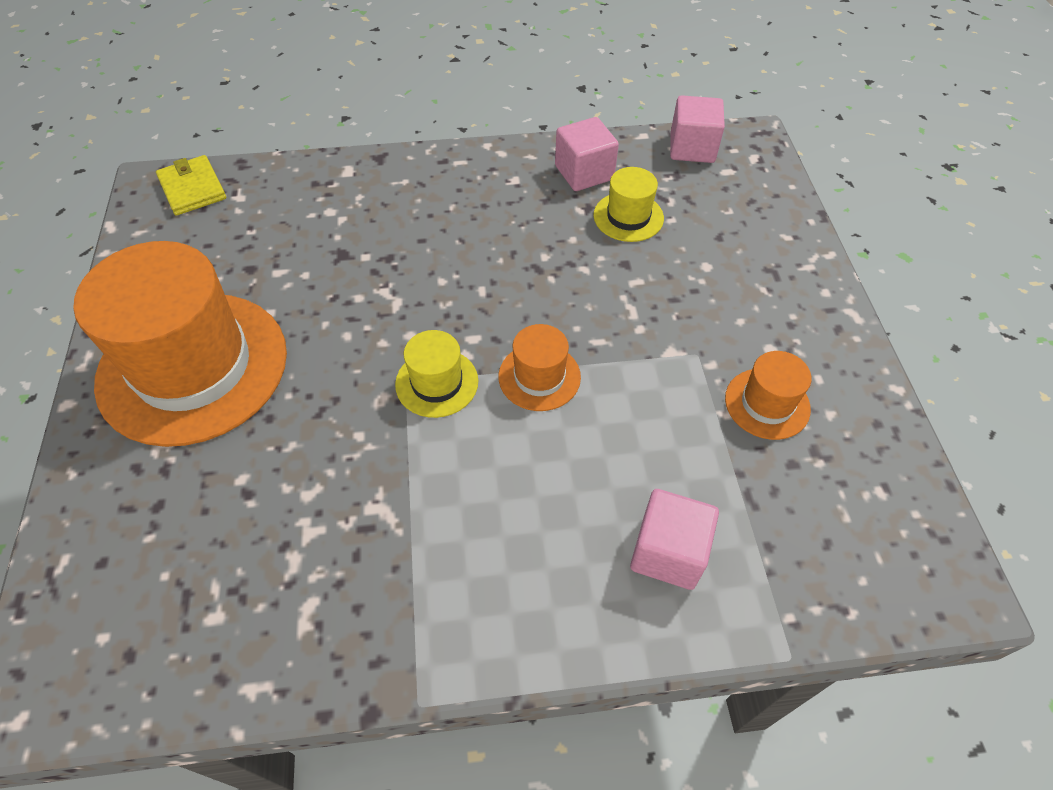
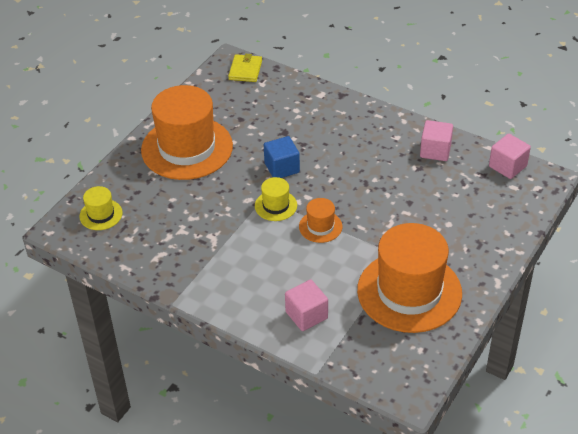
camera: 40 degrees right, 10 degrees down
(389, 313) = (282, 168): none -> blue cube
(628, 217) = (434, 182): yellow hat -> yellow hat (101, 214)
(767, 403) = (409, 291): orange hat -> orange hat, size x2.26

